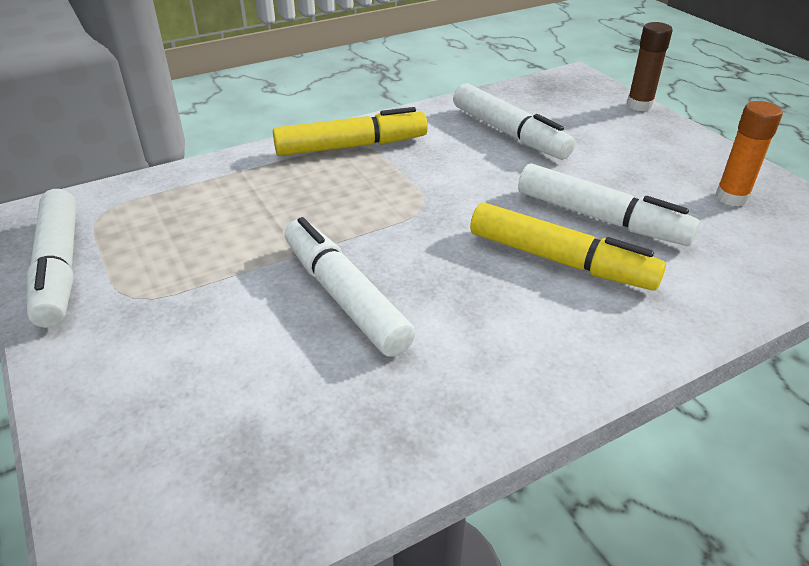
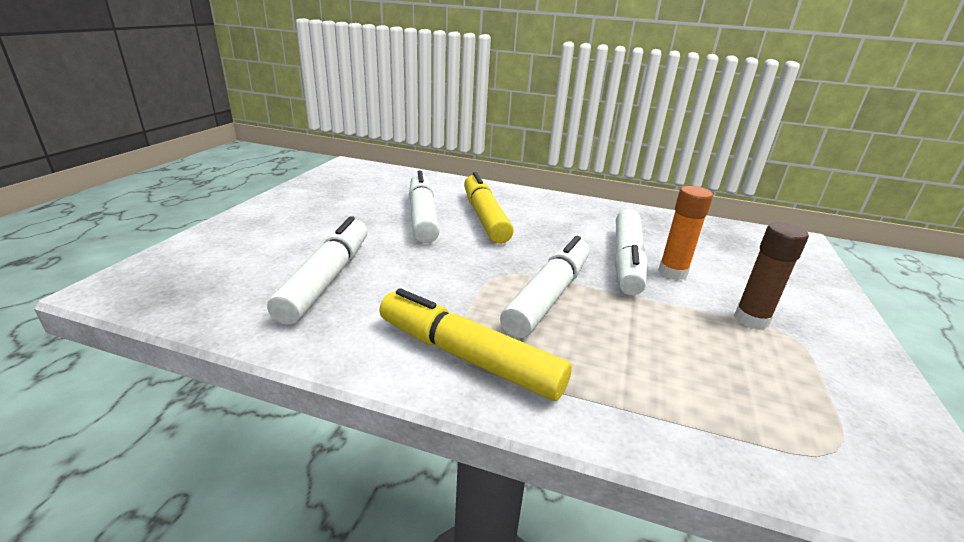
camera: 135 degrees left, 10 degrees down
(59, 268) = (877, 399): white marker -> white marker (549, 296)
(639, 105) = (194, 238): brown glue stick -> brown glue stick (751, 319)
(731, 197) = (343, 190): orange glue stick -> orange glue stick (672, 272)

